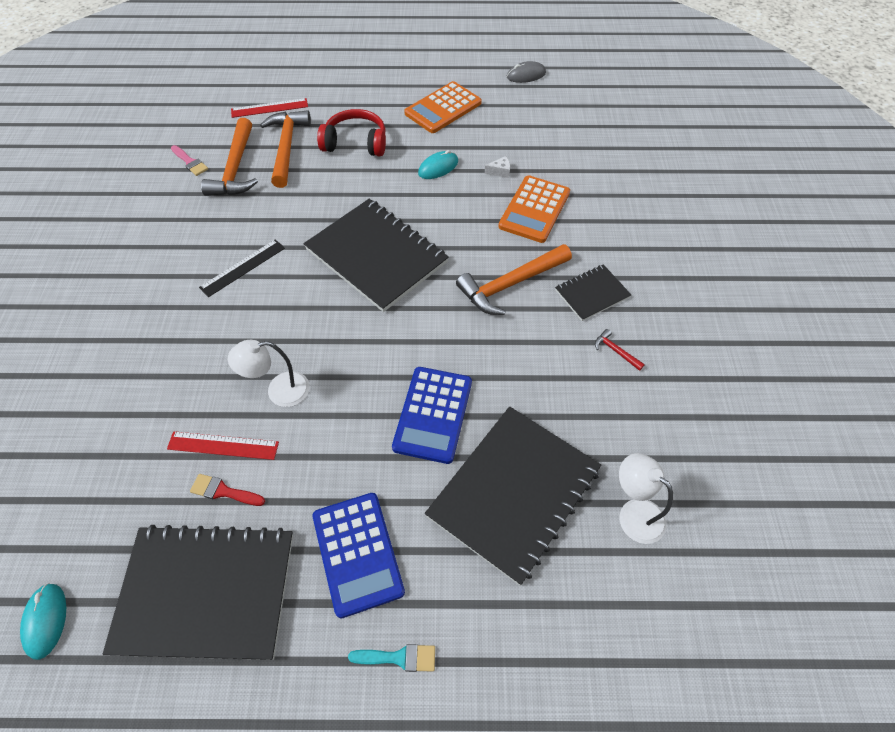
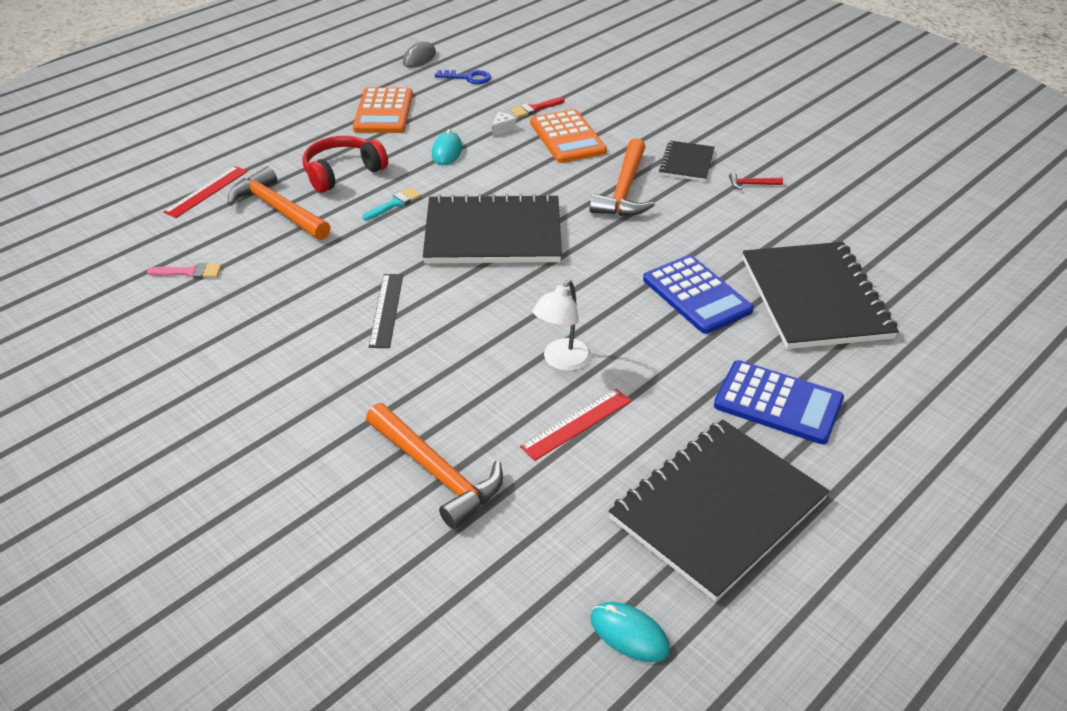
camera: 45 degrees left, 15 degrees down
(224, 491) = (626, 447): red brush -> red brush (534, 109)
(236, 168) = (250, 250): orange hammer -> orange hammer (436, 472)
(398, 657) = (891, 430): turquoise brush -> turquoise brush (394, 204)
(536, 112) = (468, 78): none -> blue key
(633, 513) = (893, 258): white lamp -> none

